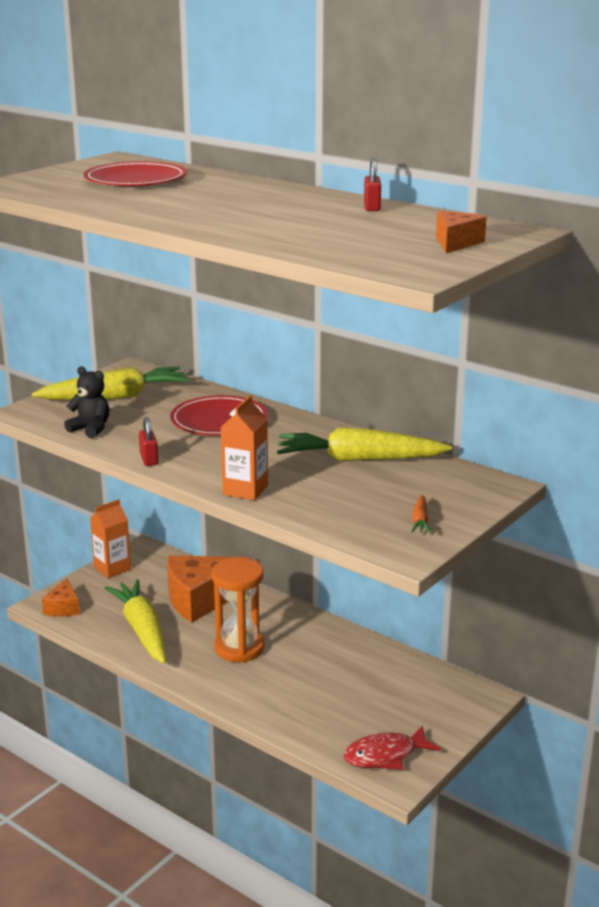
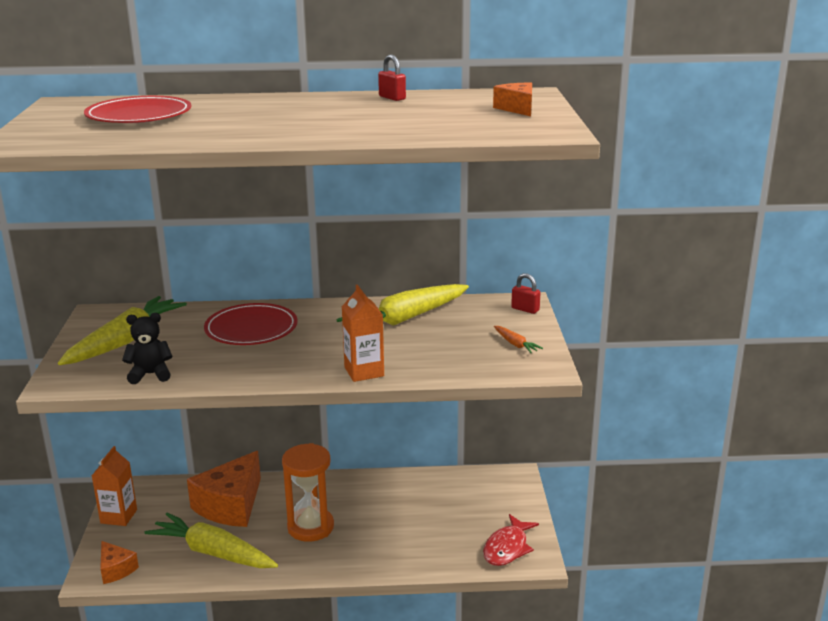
camera: 40 degrees left, 0 degrees up
(149, 459) = (247, 379): red padlock -> red padlock (525, 309)

